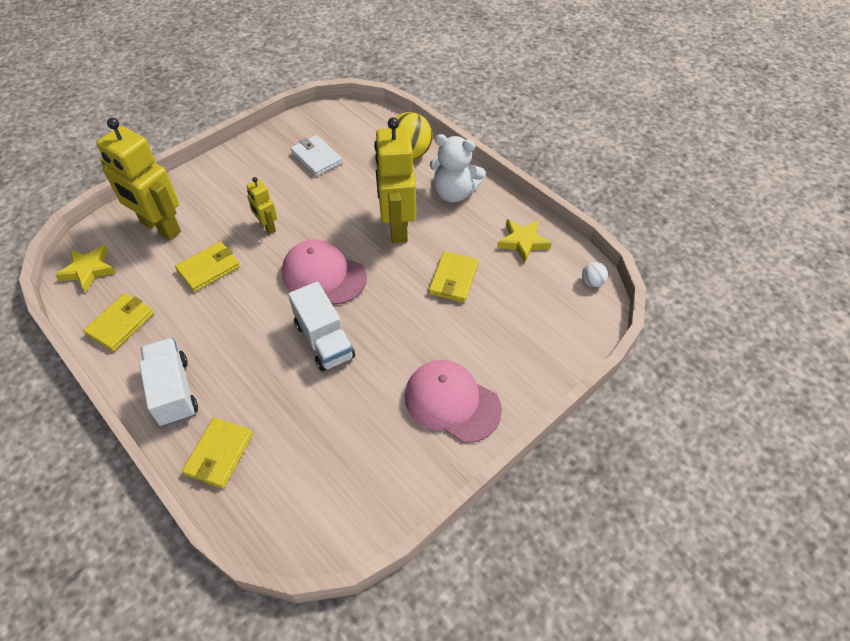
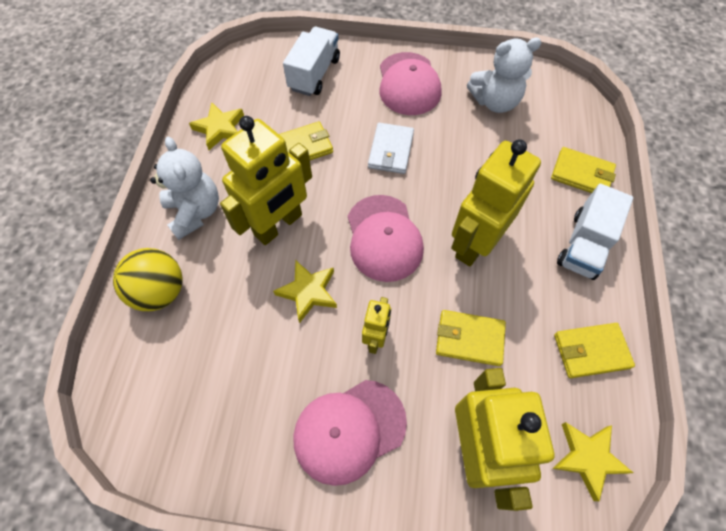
camera: 130 degrees left, 10 degrees up
(219, 454) = (581, 174): yellow wallet -> yellow wallet turned 45 degrees clockwise
(236, 185) = (349, 430): none -> pink cap
(258, 323) = (475, 243): none -> yellow robot
(316, 158) = (237, 382): white wallet -> white wallet (391, 150)
(324, 340) = (441, 186): white truck -> white truck (314, 74)
(332, 214) = (308, 292): none -> yellow star
(360, 458) = (495, 102): none -> white teddy bear
(592, 282) = (229, 69): white ball -> none

